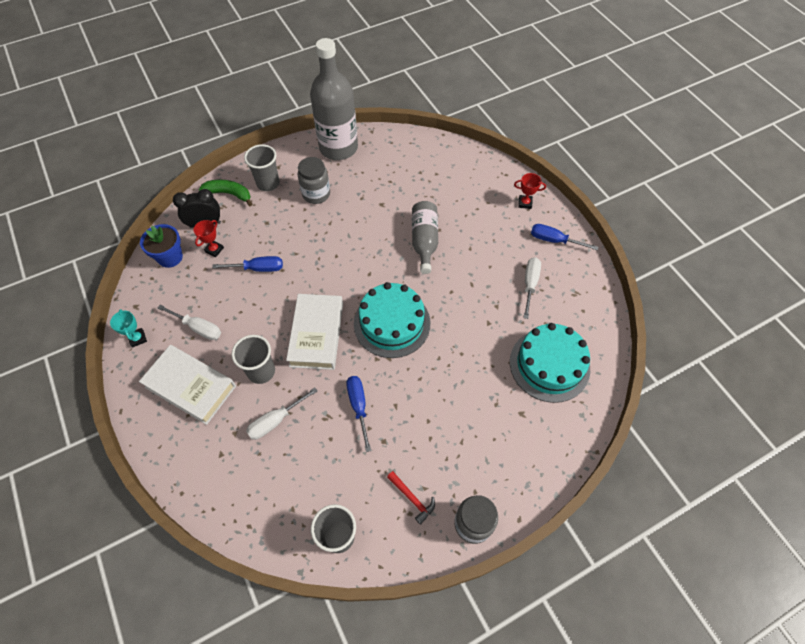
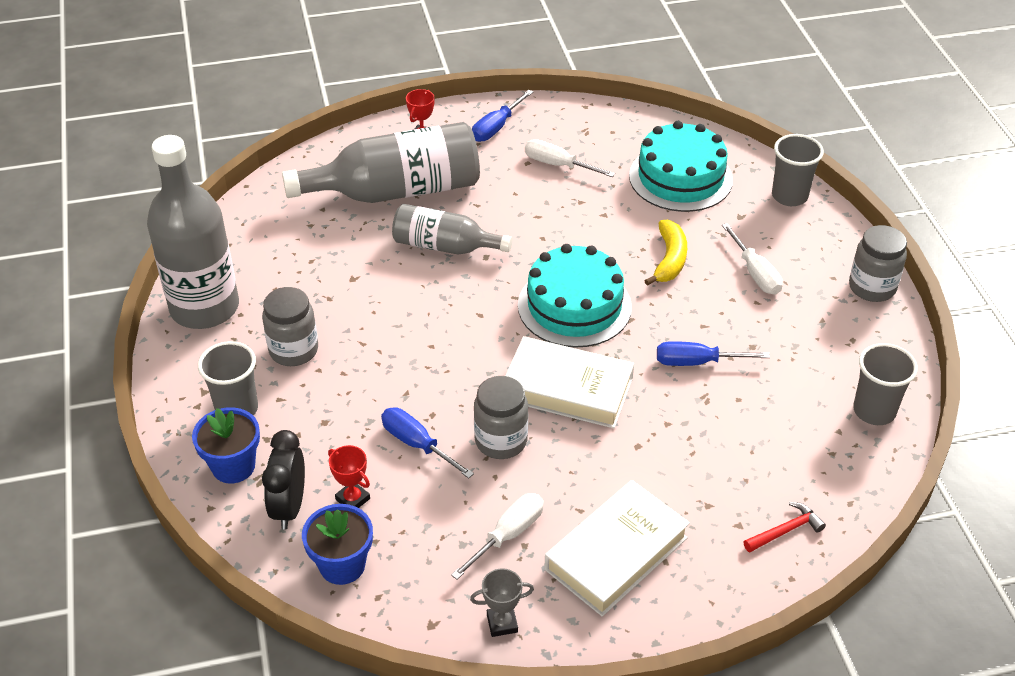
camera: 75 degrees left, 15 degrees down
(138, 338) = (502, 623): turquoise trophy -> grey trophy
(229, 194) = (233, 466): green banana -> blue flower pot
(257, 268) = (417, 444): blue screwdriver -> blue screwdriver turned 60 degrees counterclockwise
(261, 371) = (613, 462): grey cup -> grey cup (789, 196)
(267, 308) = (501, 441): none -> grey jar
(276, 420) = (698, 454): white screwdriver -> white screwdriver (755, 273)
(412, 498) = (834, 334): red hammer -> red hammer (785, 530)
(456, 372) = (669, 259): none -> yellow banana
(466, 204) = (396, 191): none -> grey bottle

